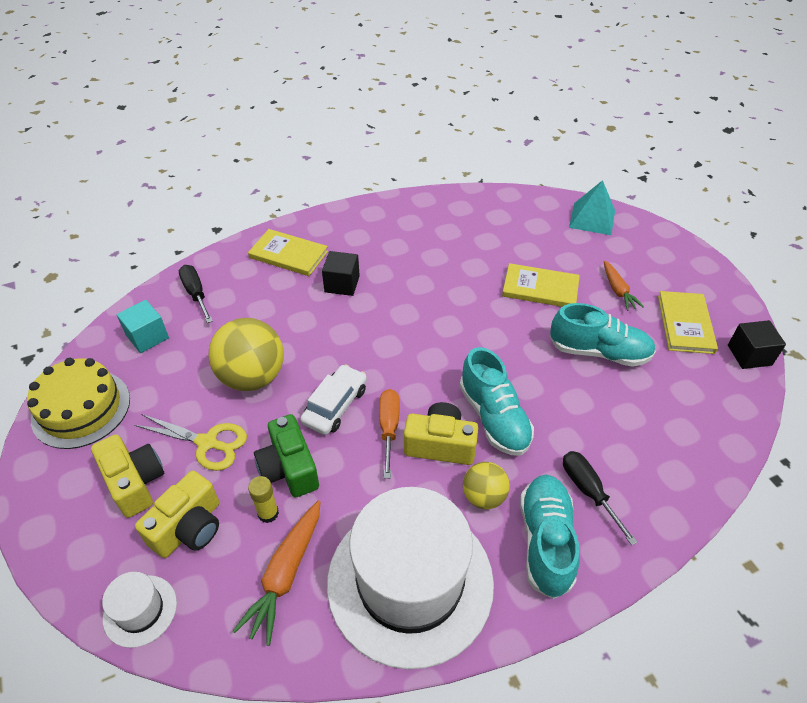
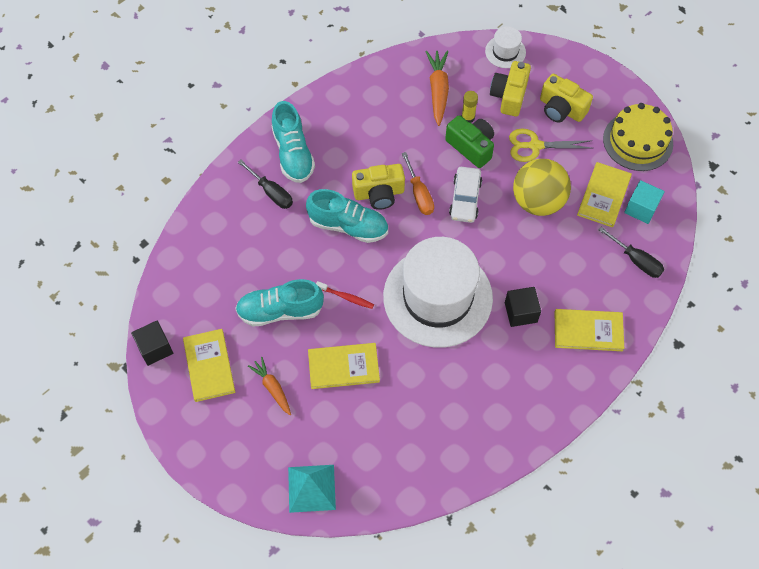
camera: 160 degrees right, 15 degrees up
(175, 361) = (604, 196): none -> yellow book
(410, 581) = (366, 108): white hat -> white hat (437, 297)
(484, 496) = (338, 168): yellow ball -> none
(494, 417) = (348, 226): turquoise shoe -> turquoise shoe turned 150 degrees clockwise
(520, 344) = (346, 297): none -> red toothbrush

